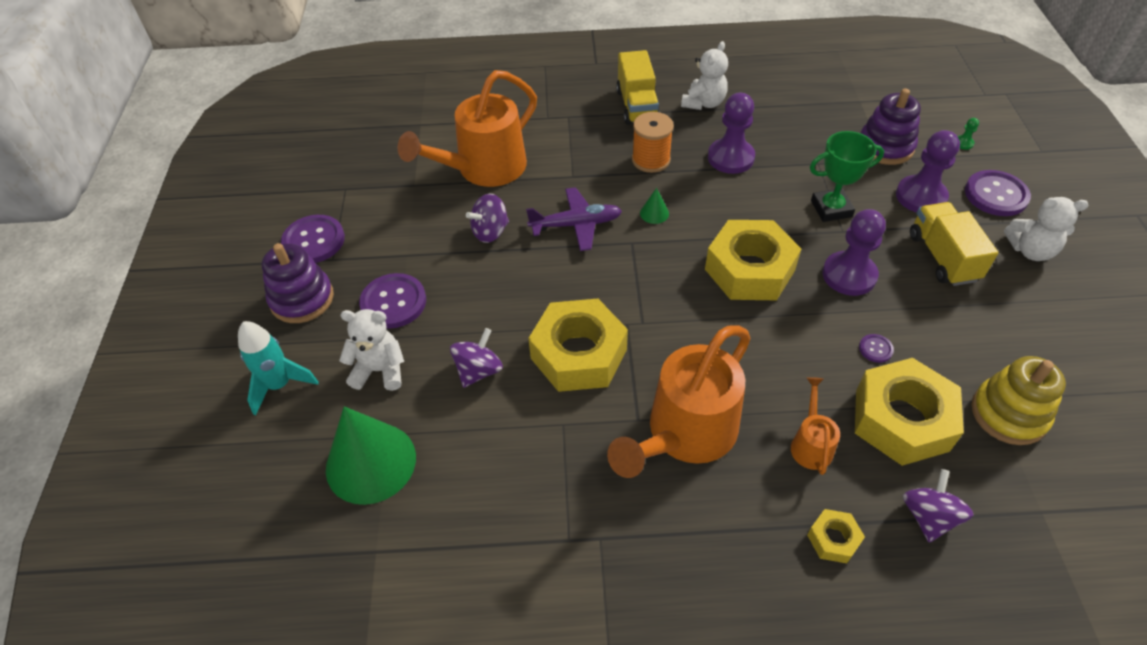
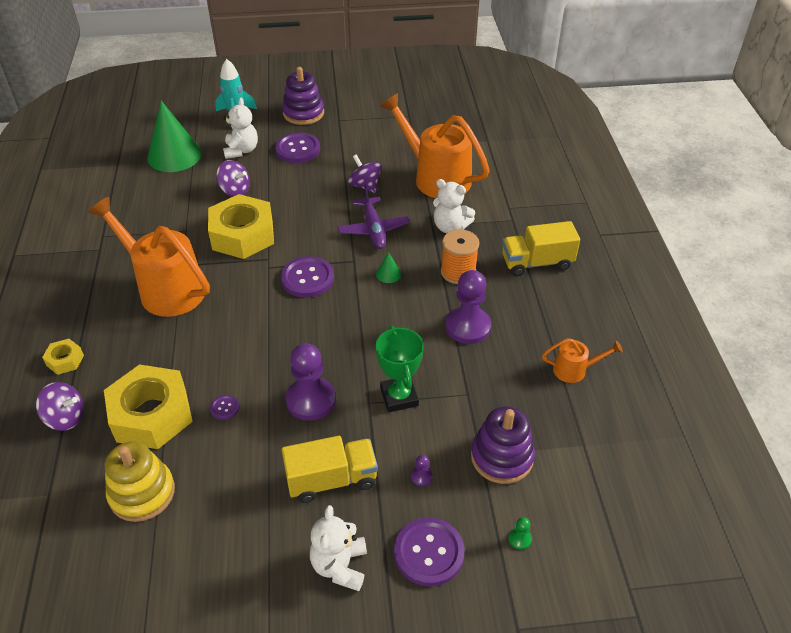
camera: 85 degrees right, 5 degrees down
(314, 241) = (356, 110): purple button -> purple button (307, 278)
(703, 103) = (551, 310): white teddy bear -> white teddy bear (450, 227)
(749, 270) = (320, 331): yellow nut -> none
(810, 443) = (143, 355): orange watering can -> orange watering can (575, 370)
(920, 196) = (421, 477): purple pawn -> purple pawn, size x0.41

